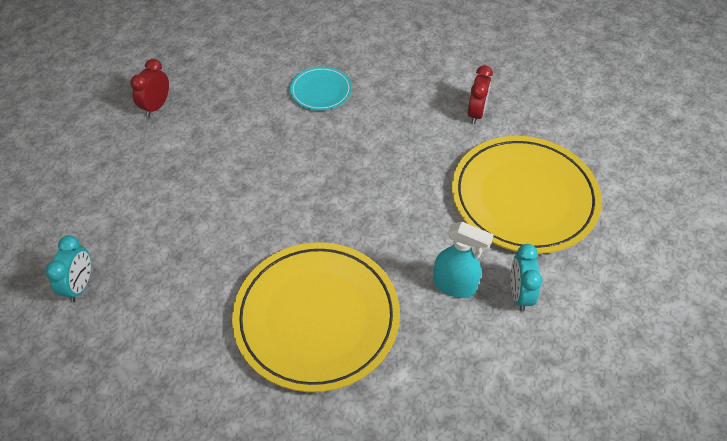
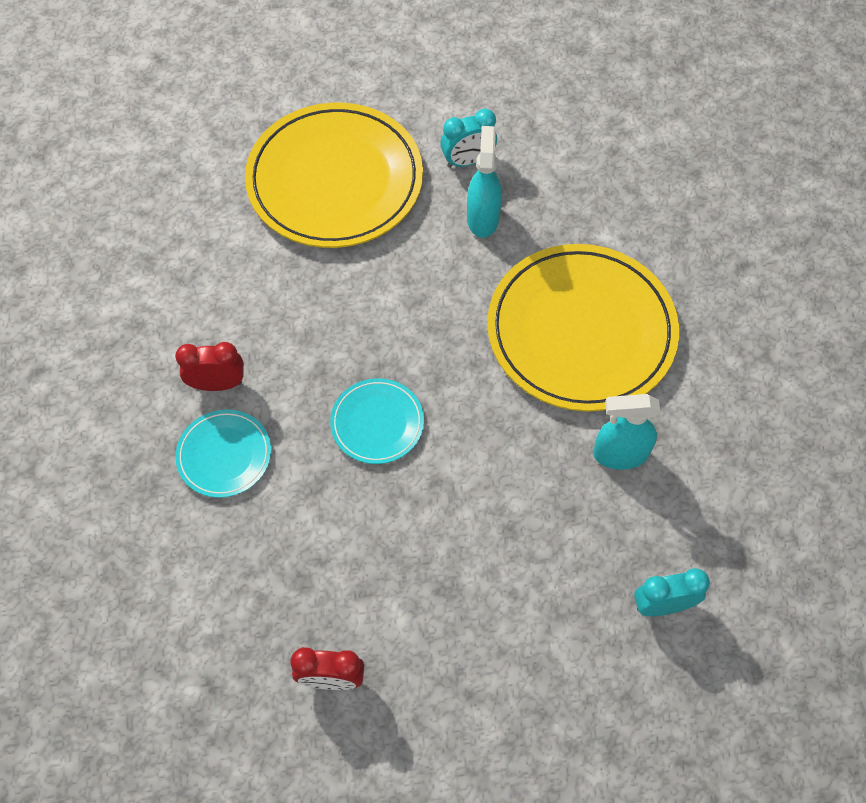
camera: 110 degrees left, 10 degrees up
(201, 303) = (619, 454): none -> turquoise spray bottle
(303, 168) = (377, 423): none -> turquoise plate
(476, 113) = (210, 256): red clock -> red clock (218, 384)

